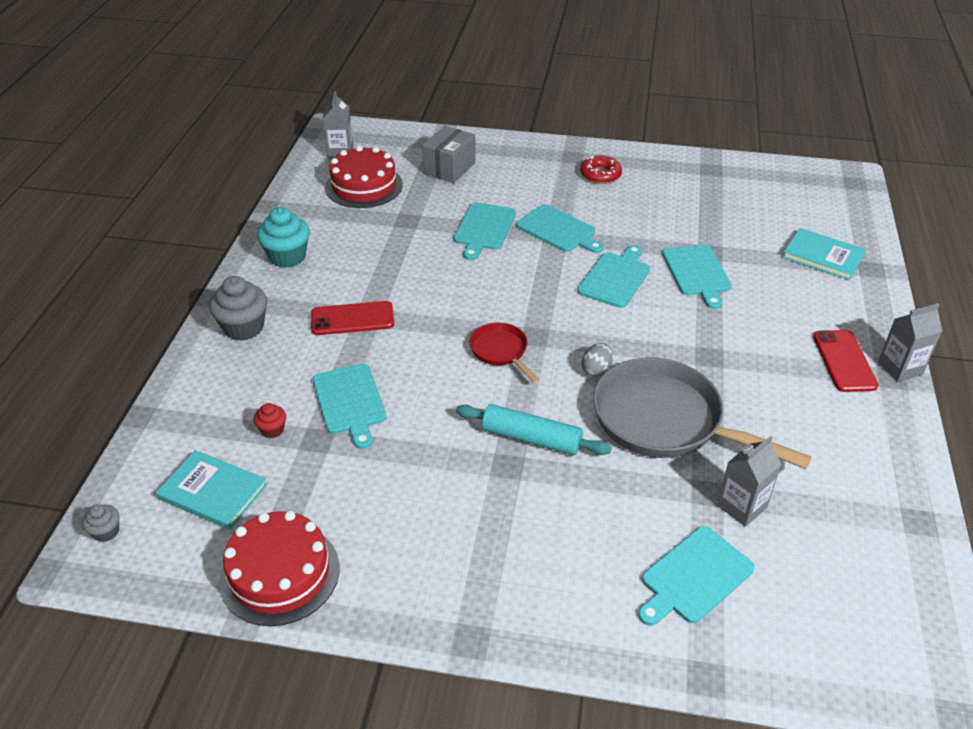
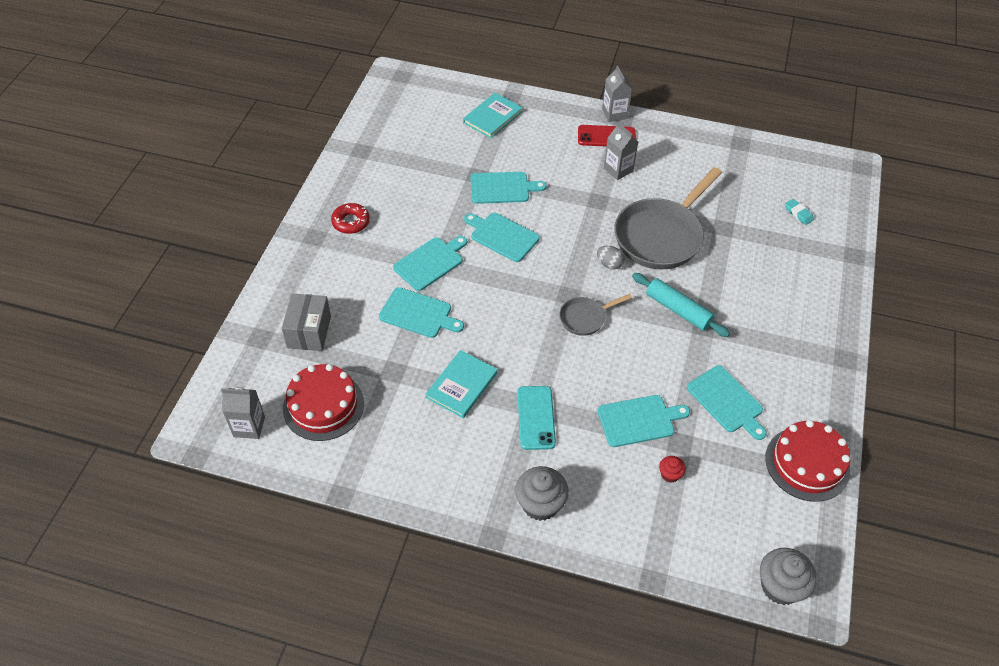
camera: 85 degrees left, 10 degrees up
(106, 532) = (780, 586): grey cupcake -> grey cupcake, size x1.96
(212, 492) = (736, 513): turquoise book -> turquoise book (462, 385)
(287, 257) = (435, 472): turquoise cupcake -> none
(352, 319) = (536, 418): red phone -> turquoise phone
(449, 168) = (309, 332): grey box -> grey box turned 60 degrees clockwise
(501, 351) = (585, 318): red pan -> grey pan
(531, 438) = (678, 310): turquoise rolling pin -> turquoise rolling pin turned 75 degrees counterclockwise
(694, 577) = (788, 247): turquoise cutting board -> turquoise cutting board (726, 401)
(741, 506) = (734, 214): grey carton -> grey carton (618, 170)
(779, 597) = (798, 213): none -> turquoise eraser

